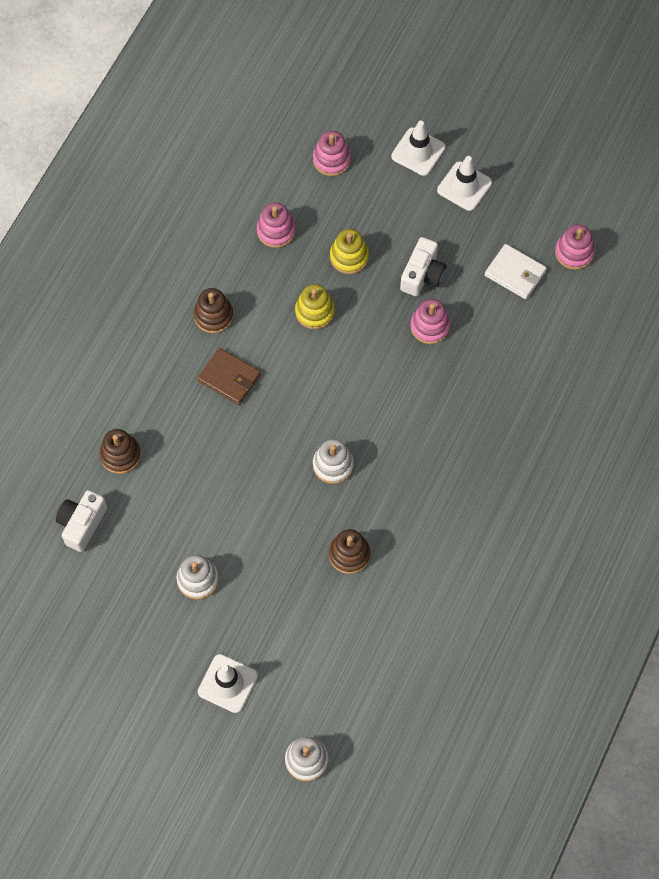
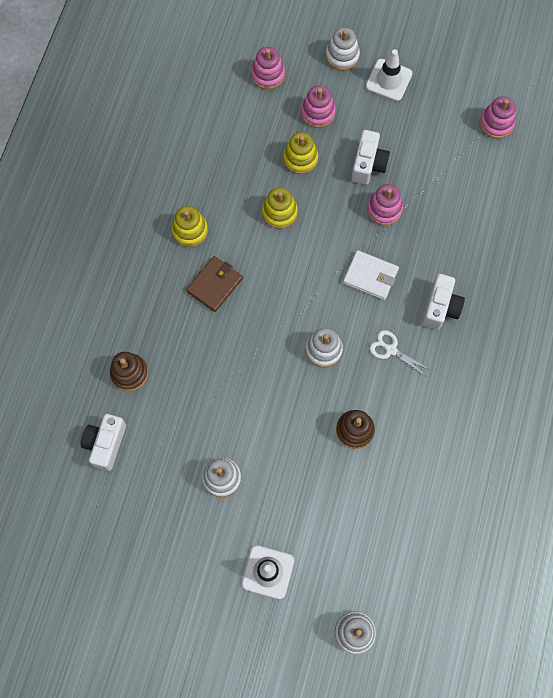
camera: 10 degrees left, 5 degrees up
(213, 316) = (190, 231): brown stacking toy -> yellow stacking toy
(229, 378) = (215, 285): brown wallet -> brown wallet turned 75 degrees counterclockwise
(276, 231) = (231, 145): pink stacking toy -> pink stacking toy (318, 113)
(405, 477) = (391, 350): none -> white scissors
(418, 152) = (342, 56): white traffic cone -> white stacking toy
(469, 441) = (440, 307): none -> white camera
(515, 273) = (449, 150): white wallet -> white wallet (370, 276)

